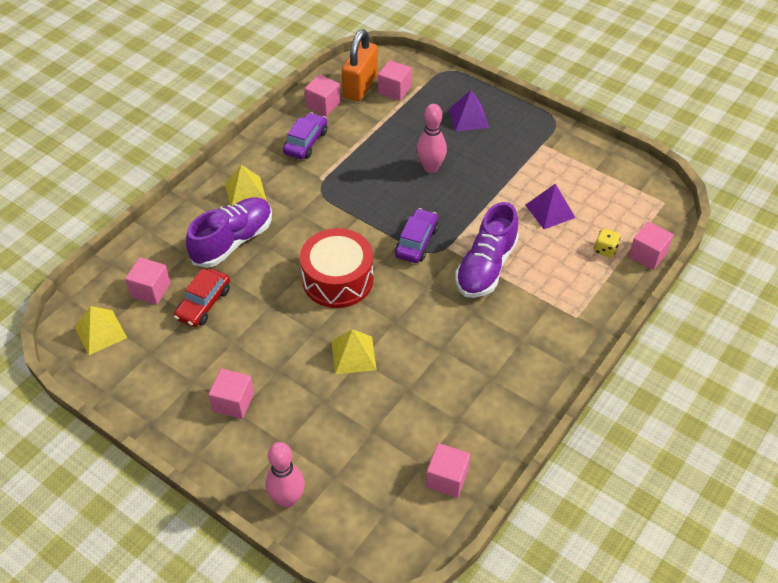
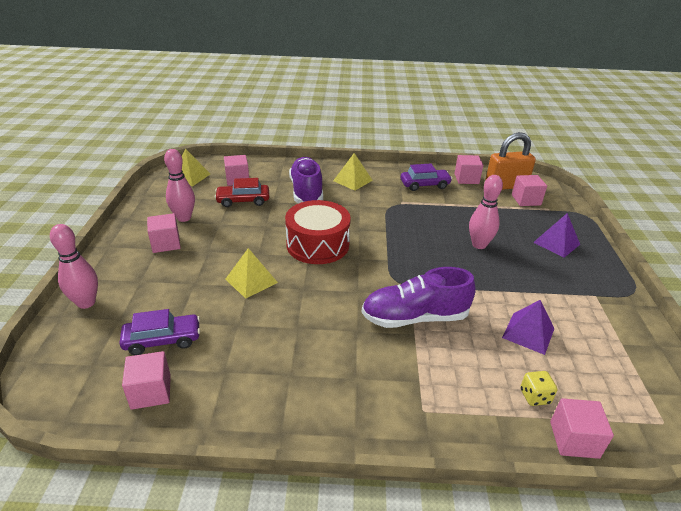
camera: 55 degrees right, 15 degrees down
(194, 369) = (184, 218): none -> pink bowling pin
(233, 241) = (306, 191): purple shoe -> purple shoe turned 105 degrees counterclockwise
(416, 242) = (396, 267): purple car -> purple car (162, 340)

